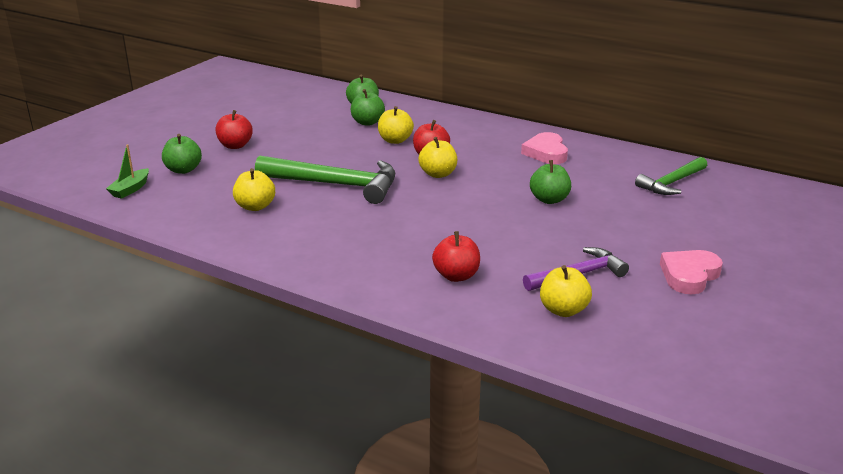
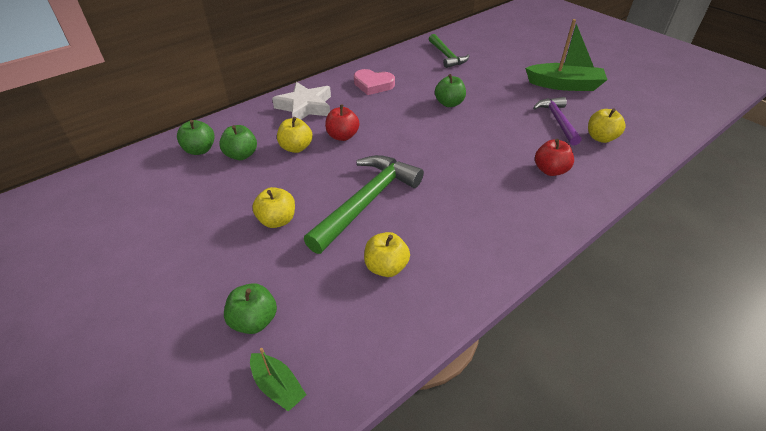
camera: 70 degrees left, 15 degrees up
(235, 145) = (219, 262): red apple -> none
(438, 174) = (379, 140): yellow apple -> yellow apple (277, 220)
(467, 130) = (305, 107): none -> white star
(689, 275) = (564, 85): pink heart -> green boat

